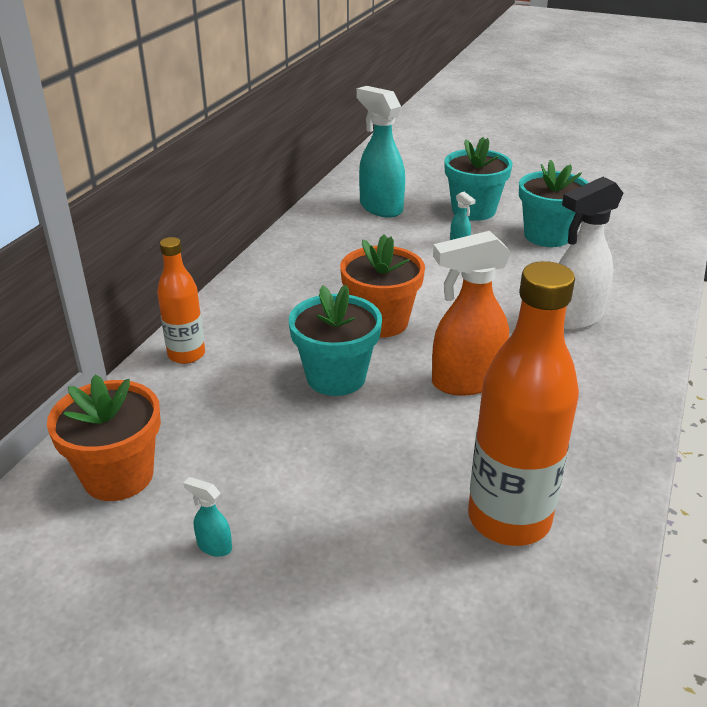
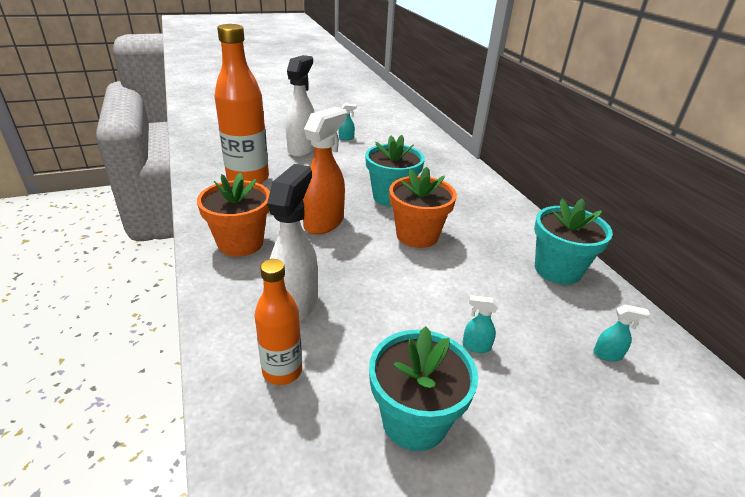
camera: 135 degrees right, 0 degrees up
(118, 476) = (408, 139): orange flower pot -> orange flower pot (240, 243)
(186, 354) = (471, 177): orange bottle -> orange bottle (282, 371)
(340, 556) = (302, 149): none -> white spray bottle
(380, 208) = (608, 355): turquoise spray bottle -> turquoise spray bottle, size x0.42
(473, 210) = (537, 419): turquoise flower pot -> turquoise flower pot (557, 269)

